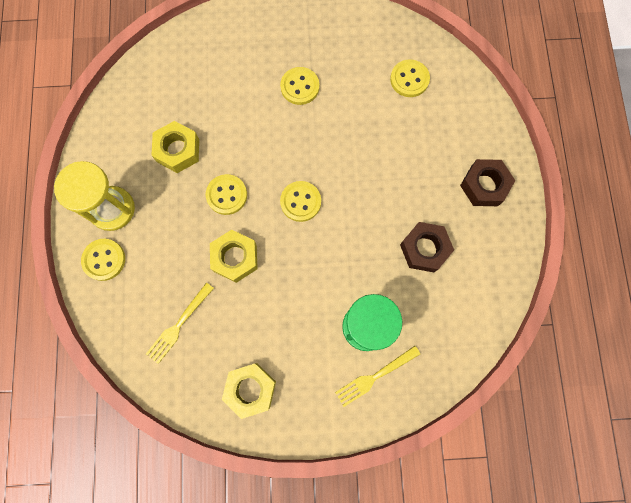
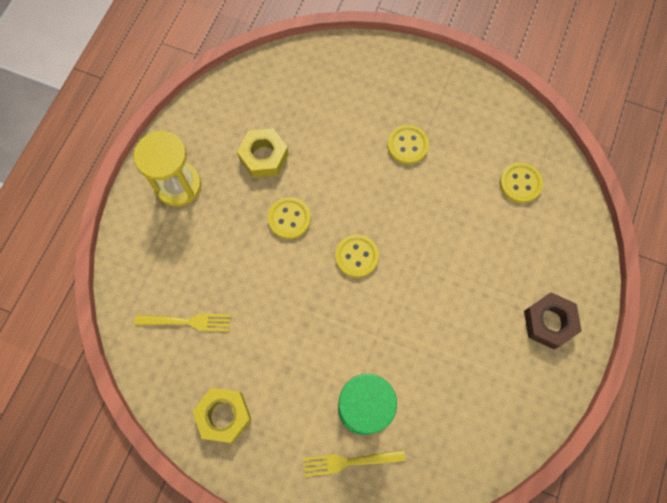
camera: 25 degrees right, 5 degrees down
(104, 260) = (148, 229): yellow button -> none
(179, 325) = (187, 321): yellow fork -> yellow fork turned 150 degrees counterclockwise
(235, 258) = (269, 282): yellow nut -> none
(424, 249) = (458, 358): brown nut -> none

